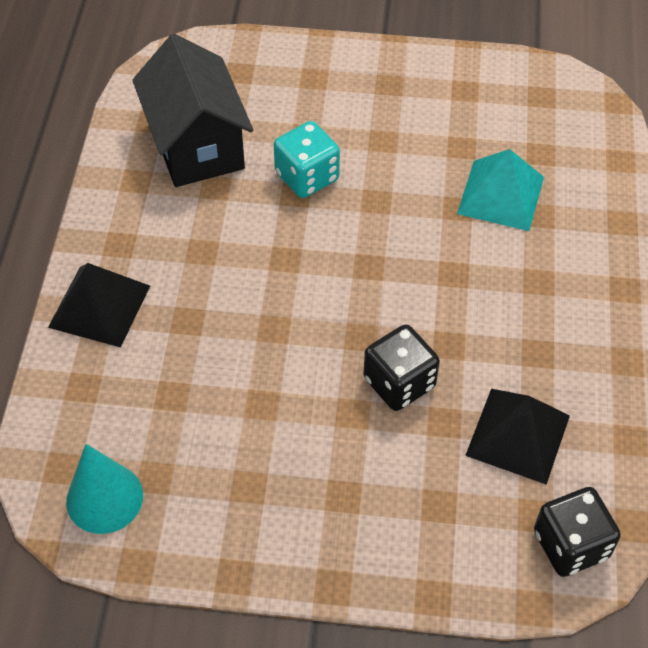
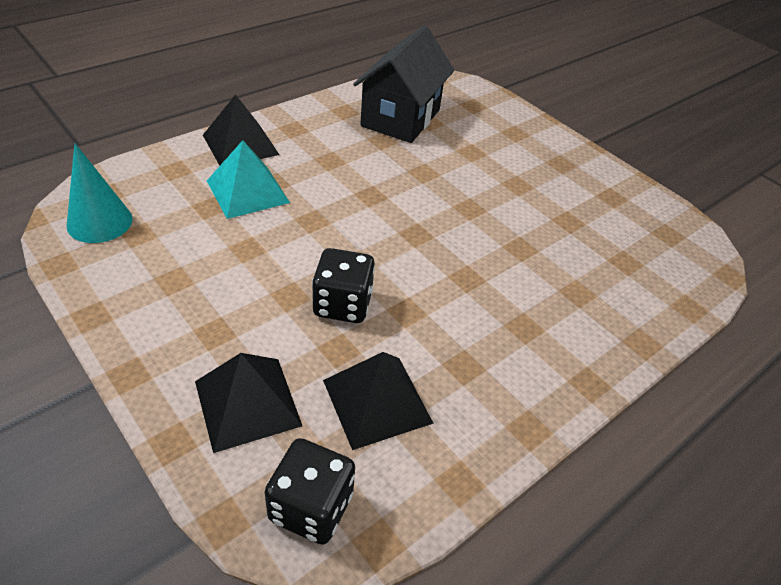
camera: 40 degrees right, 10 degrees down
(307, 177) = (443, 169): turquoise dice -> none
(441, 522) = (247, 403): none -> black pyramid
(501, 195) = (562, 262): turquoise pyramid -> turquoise pyramid (247, 191)

